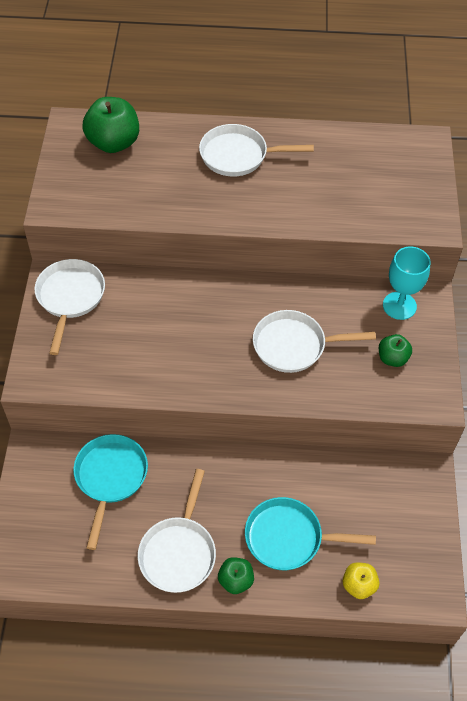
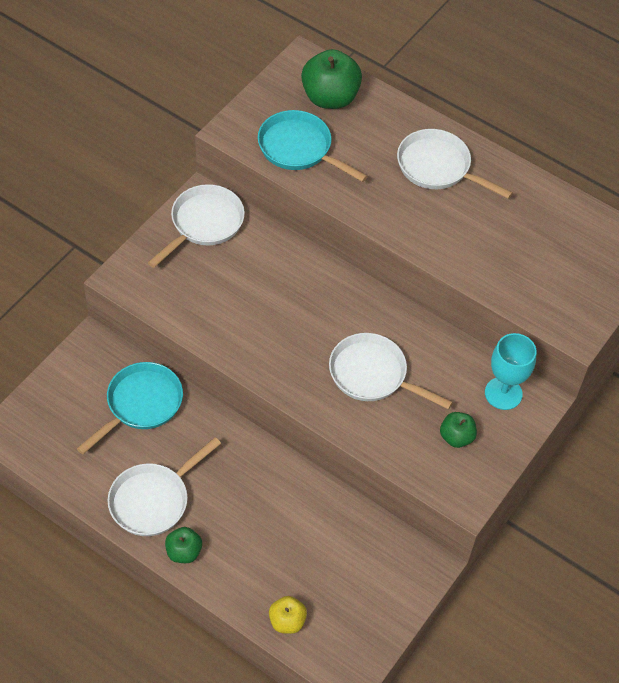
camera: 30 degrees right, 0 degrees up
(289, 538) = (256, 545): turquoise pan -> turquoise pan (299, 148)

